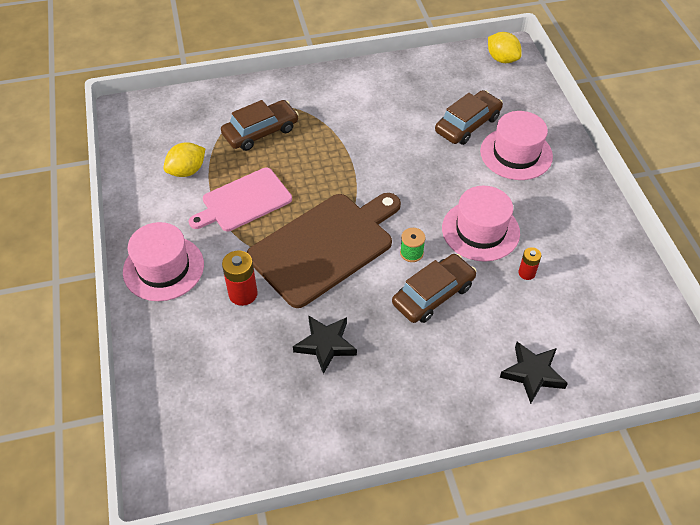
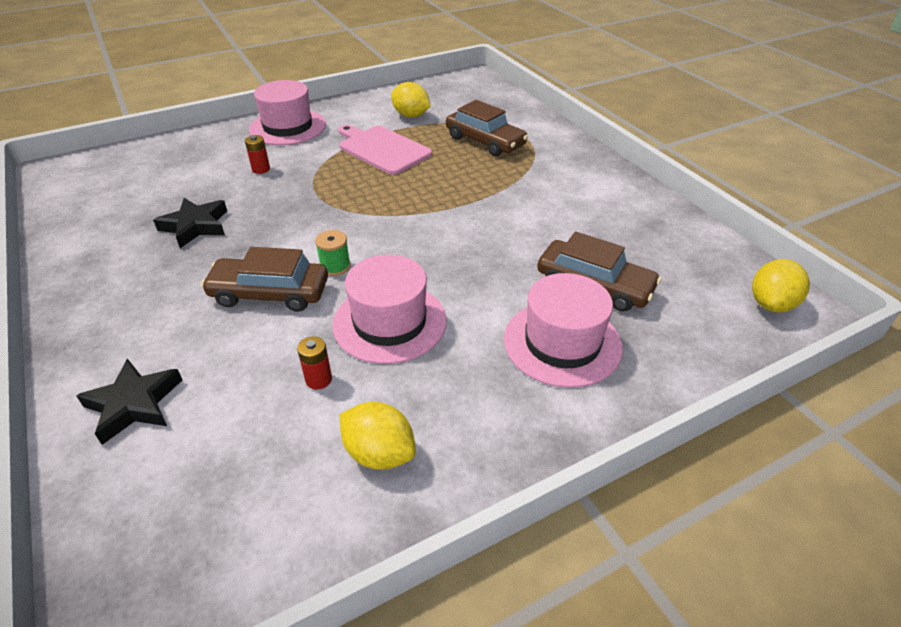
camera: 75 degrees right, 10 degrees down
(243, 294) = (261, 169): red battery -> red battery, size x0.60
(324, 246) = (332, 204): brown cutting board -> none
(433, 295) = (270, 293): brown car -> brown car turned 150 degrees clockwise
(587, 251) = (379, 453): none -> yellow lemon

